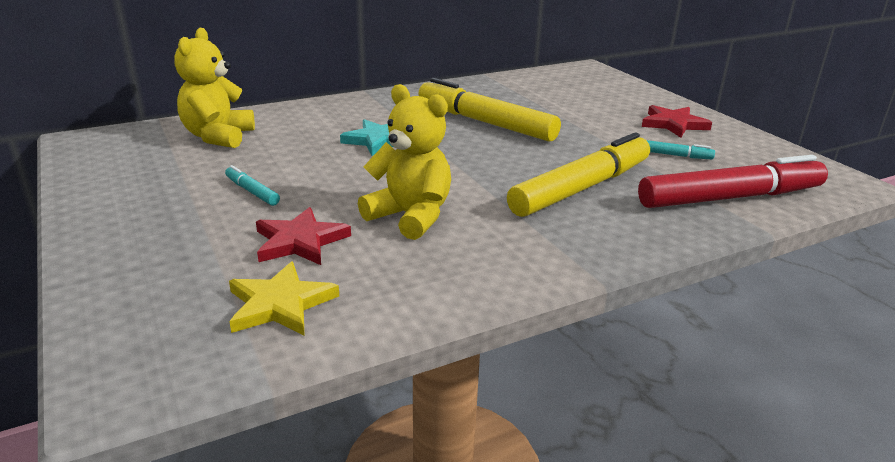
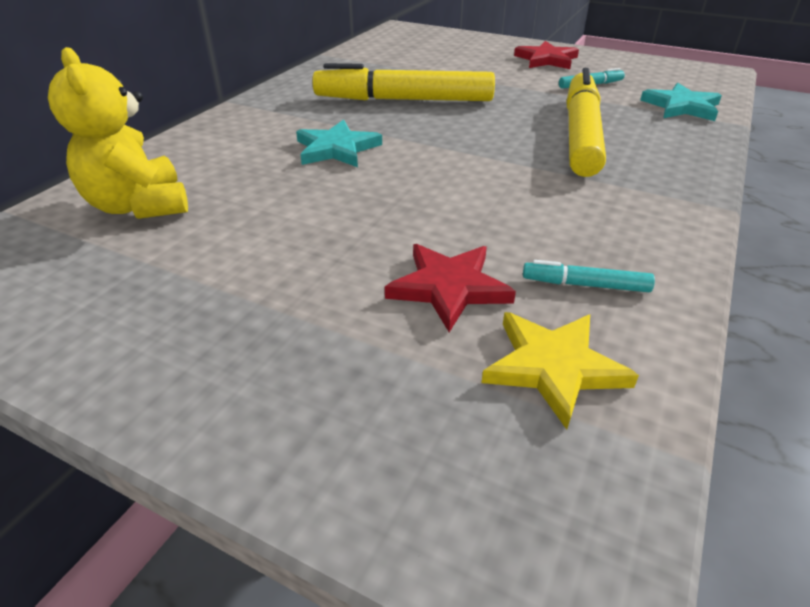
camera: 35 degrees left, 10 degrees up
(252, 191) = (298, 255): turquoise marker -> turquoise marker (585, 285)
(410, 216) = (501, 214): yellow teddy bear -> none
(730, 198) = (681, 107): red marker -> turquoise star

